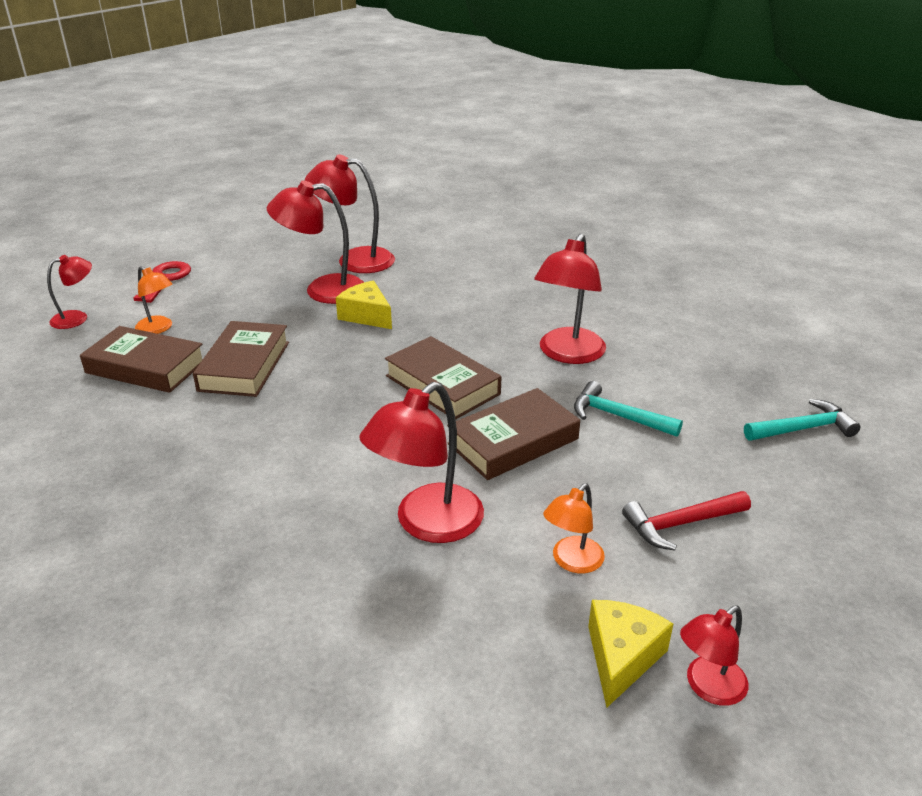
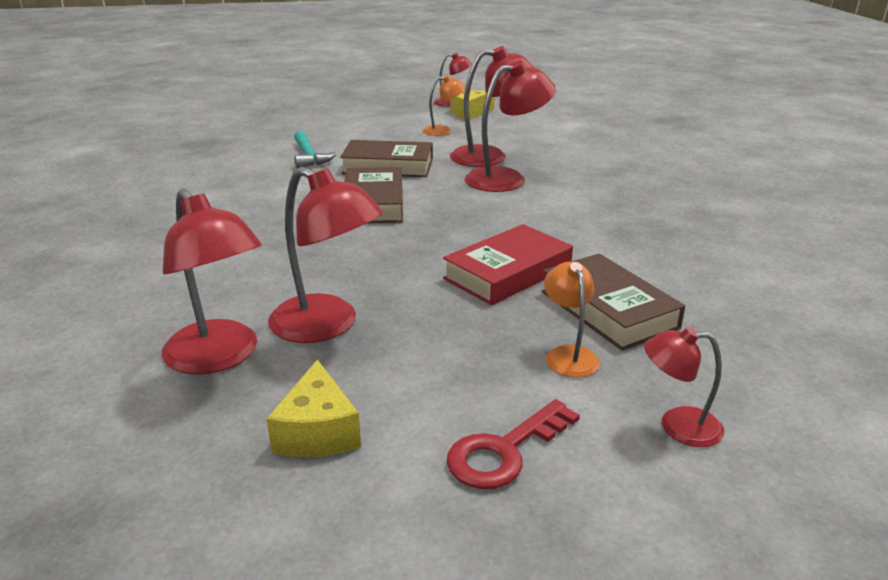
camera: 140 degrees left, 5 degrees down
(244, 366) = (507, 273): brown book -> red book
(366, 316) = (334, 275): yellow cheese -> yellow cheese (317, 432)
(567, 354) = (256, 189): red lamp -> red lamp (506, 178)
(680, 524) = (374, 124): red hammer -> none
(803, 428) = (239, 126): turquoise hammer -> none

